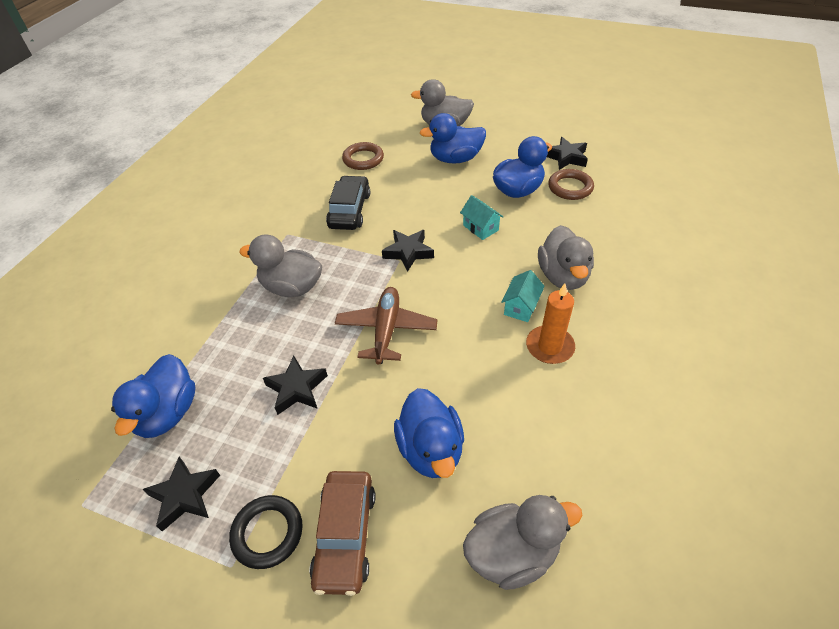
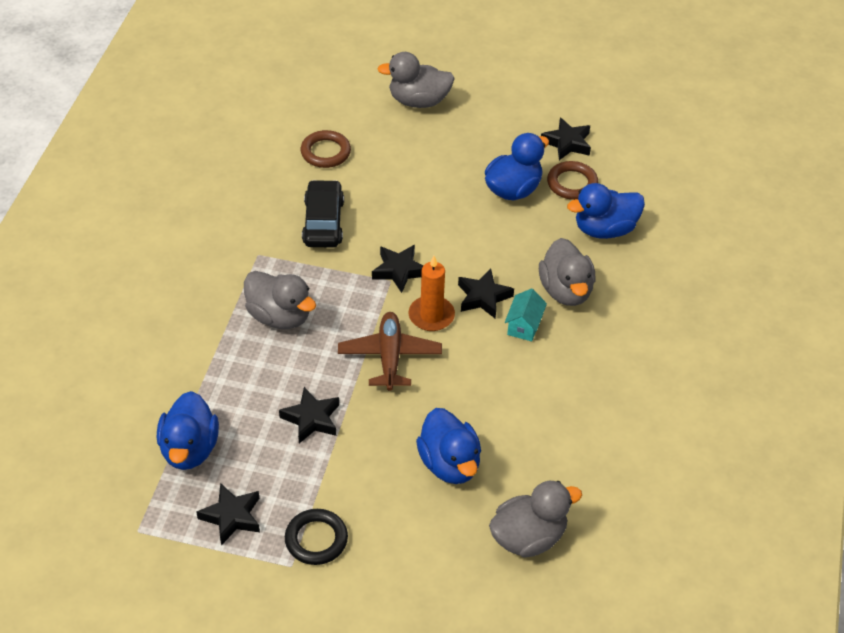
camera: 10 degrees left, 0 degrees up
(292, 287) = (279, 316): grey duck -> grey duck turned 150 degrees counterclockwise
(345, 535) = (385, 536): brown car -> none
(455, 159) = (437, 149): blue duck -> blue duck (604, 229)
(480, 228) = (475, 238): turquoise house -> none
(483, 279) = (483, 297): none -> black star
(549, 347) = (554, 364): orange candle -> orange candle (431, 316)

